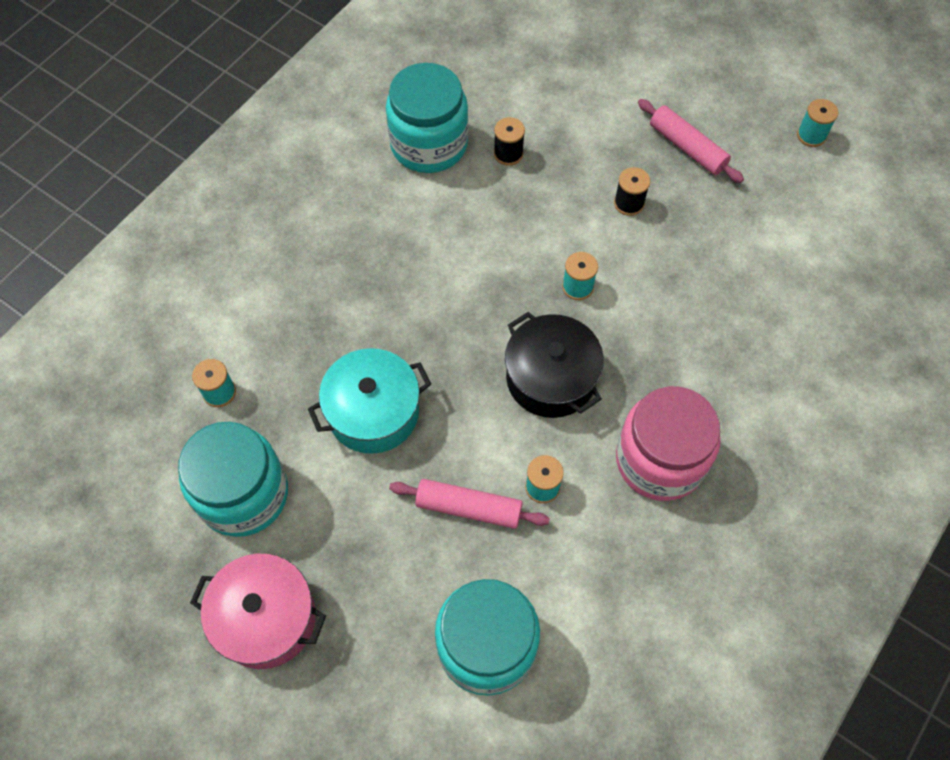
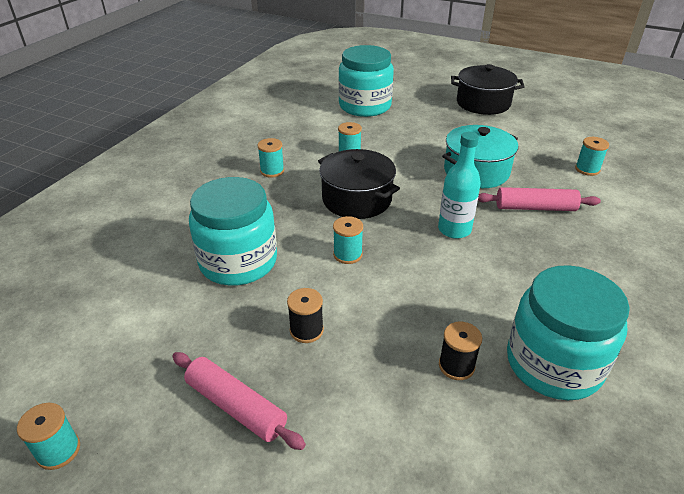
camera: 170 degrees right, 25 degrees down
(243, 494) = (531, 135): turquoise jar -> turquoise jar (238, 262)
(266, 618) = (483, 103): pink pot -> black pot
(448, 306) = (454, 230): none -> turquoise bottle
(468, 508) = (393, 143): pink rolling pin -> pink rolling pin (535, 208)
(660, 460) = (272, 171): pink jar -> turquoise spool

